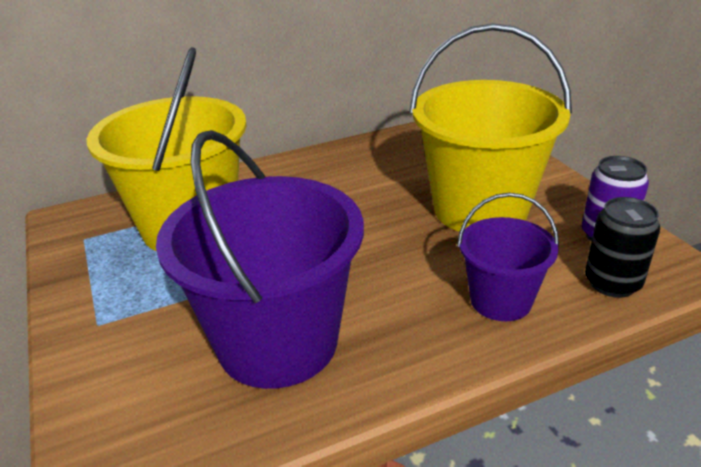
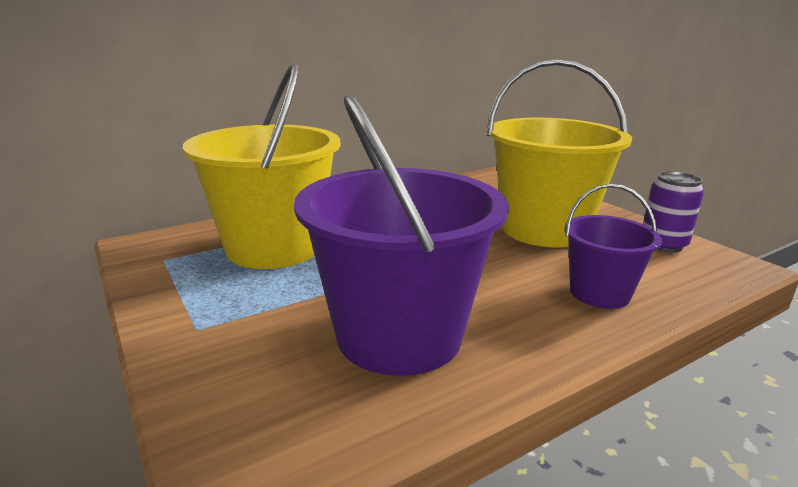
camera: 10 degrees left, 10 degrees down
(612, 283) = (689, 277): black can -> none

